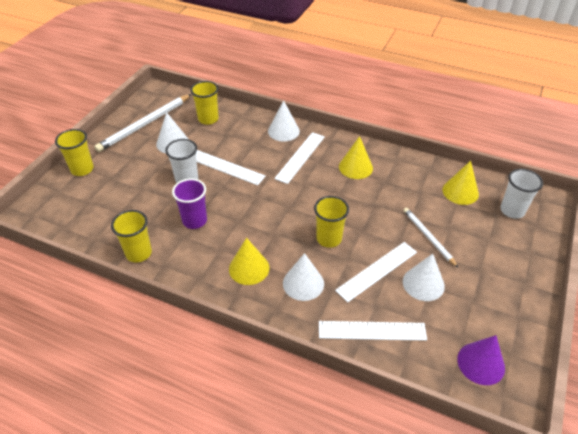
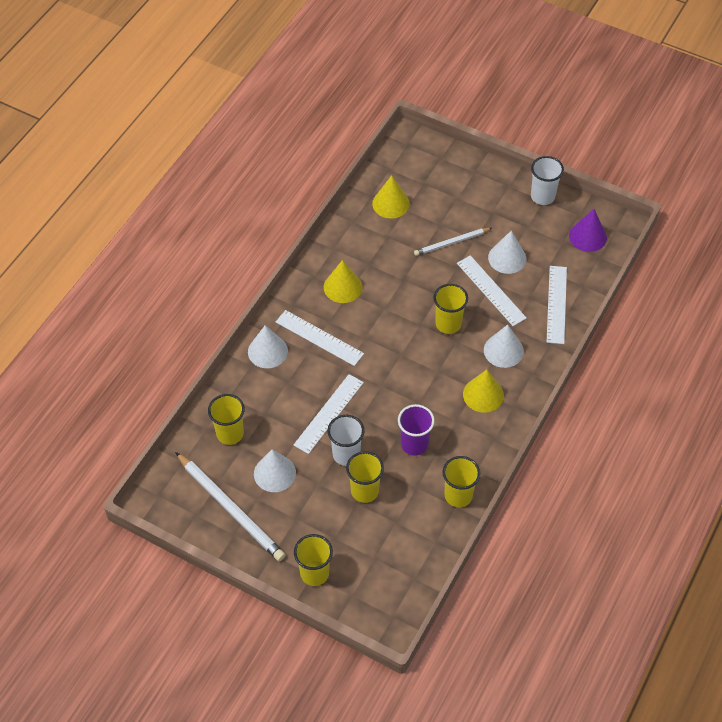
camera: 85 degrees left, 10 degrees up
(151, 192) = (364, 491): none -> yellow cup
(512, 210) = (420, 169): white cup -> white cup (542, 196)

